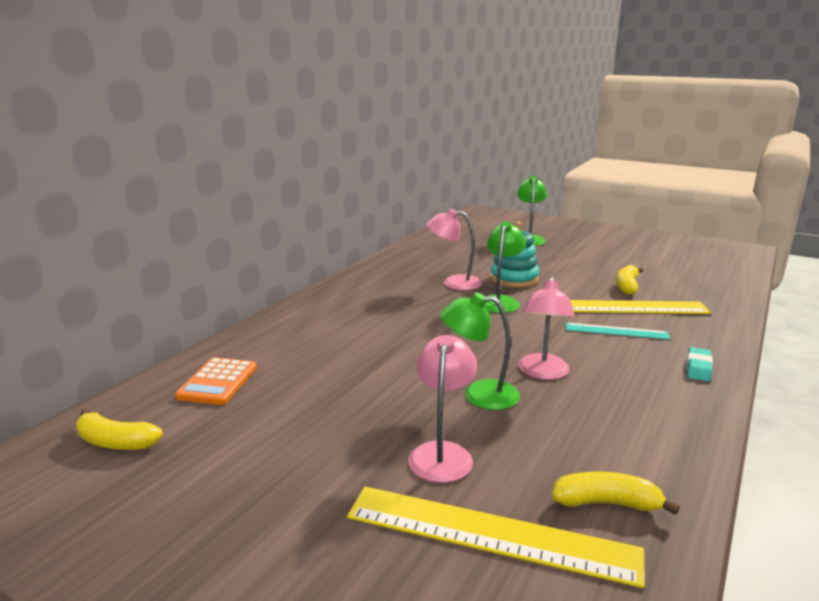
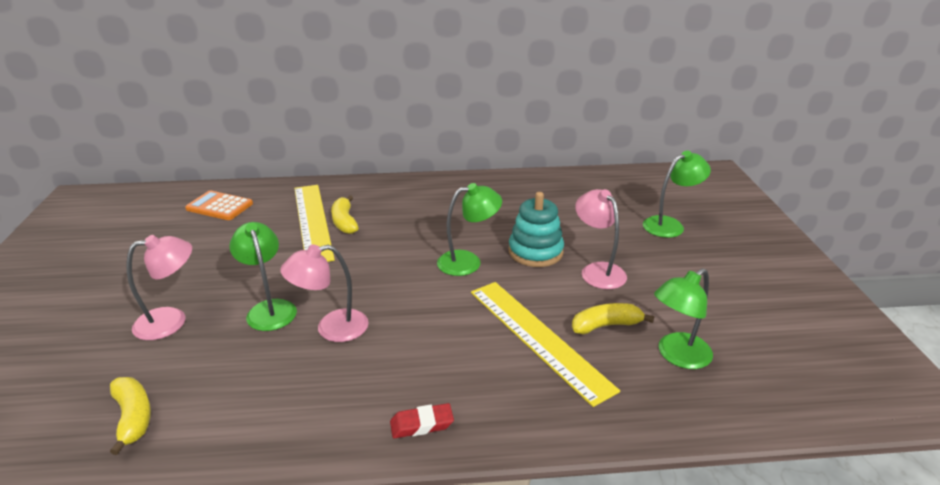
camera: 55 degrees right, 10 degrees up
(116, 442) = (132, 210): yellow banana -> yellow banana (344, 222)
(218, 382) = (219, 206): orange calculator -> orange calculator turned 45 degrees clockwise
(454, 283) = (484, 226): pink lamp -> pink lamp (597, 270)
(490, 533) = (79, 372): yellow ruler -> yellow ruler (312, 221)
(616, 331) = (465, 347): turquoise ruler -> none
(674, 280) = (677, 356): none -> green lamp
(698, 368) = (422, 424): turquoise eraser -> red eraser

